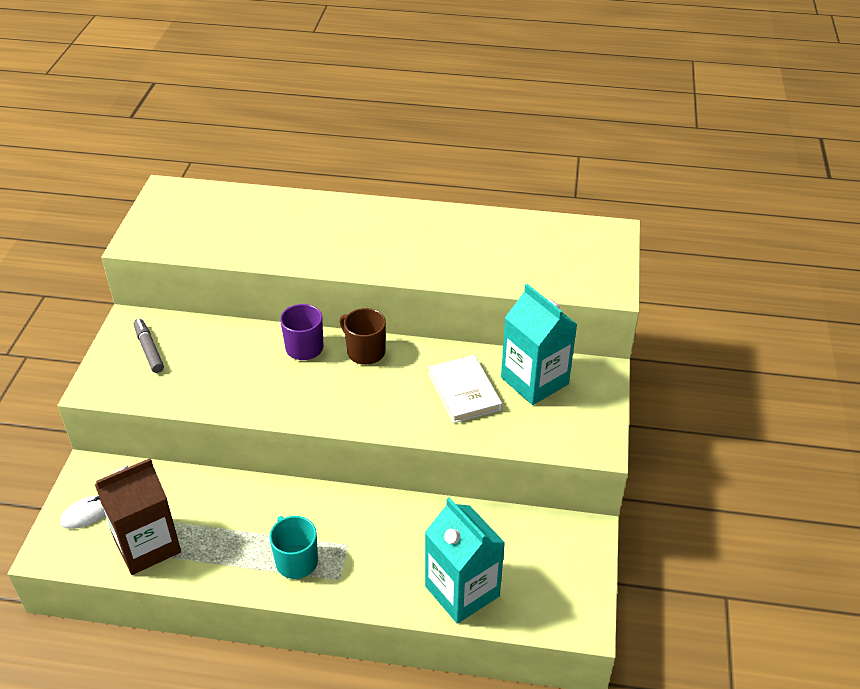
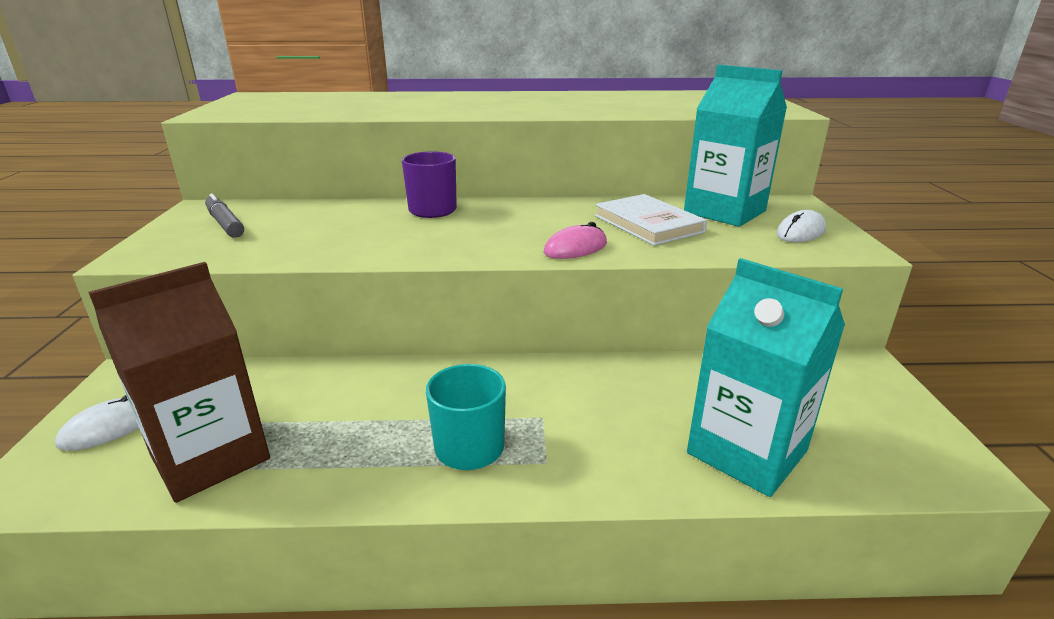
camera: 10 degrees left, 15 degrees down
(365, 352) = (509, 208): brown mug -> none
(395, 419) = (575, 248): none -> pink mouse
(575, 419) = (800, 232): none -> white mouse

